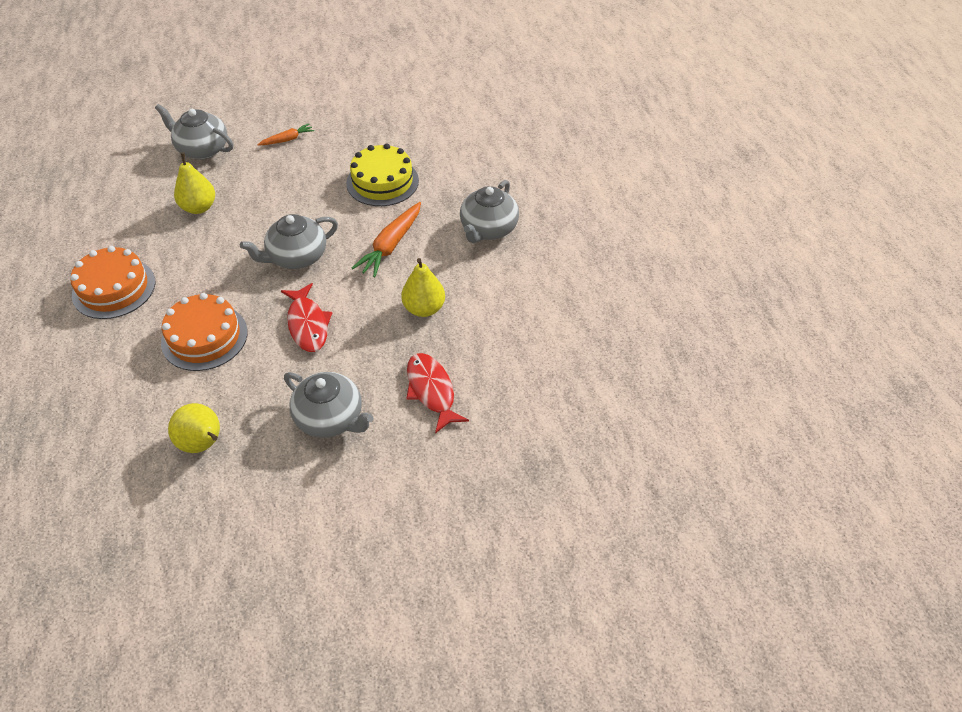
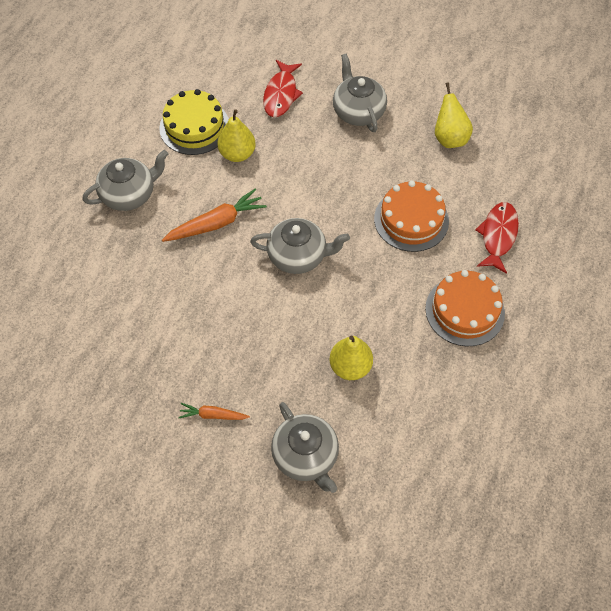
camera: 145 degrees left, 10 degrees up
(308, 324) = (329, 188): red fish -> red fish (498, 236)
(382, 182) = (168, 298): yellow cake -> yellow cake (194, 127)

